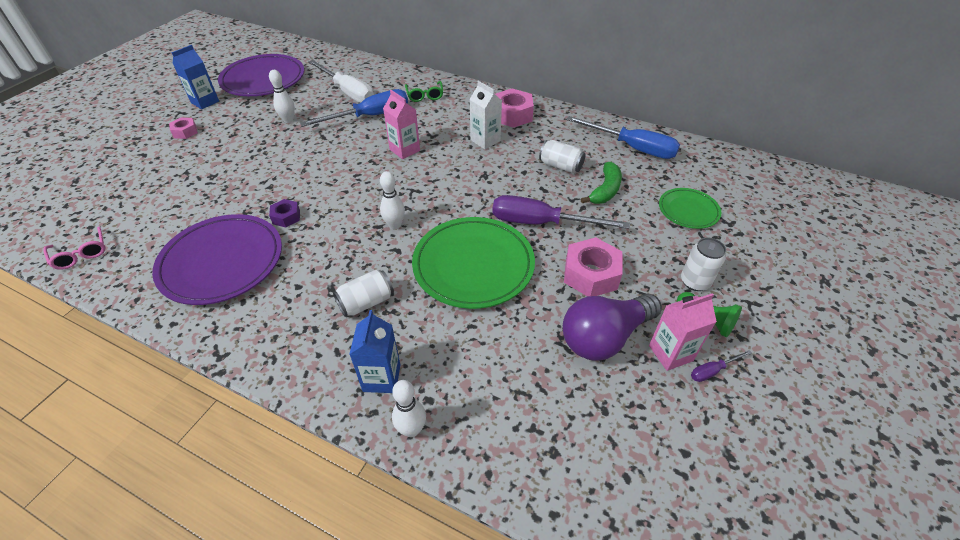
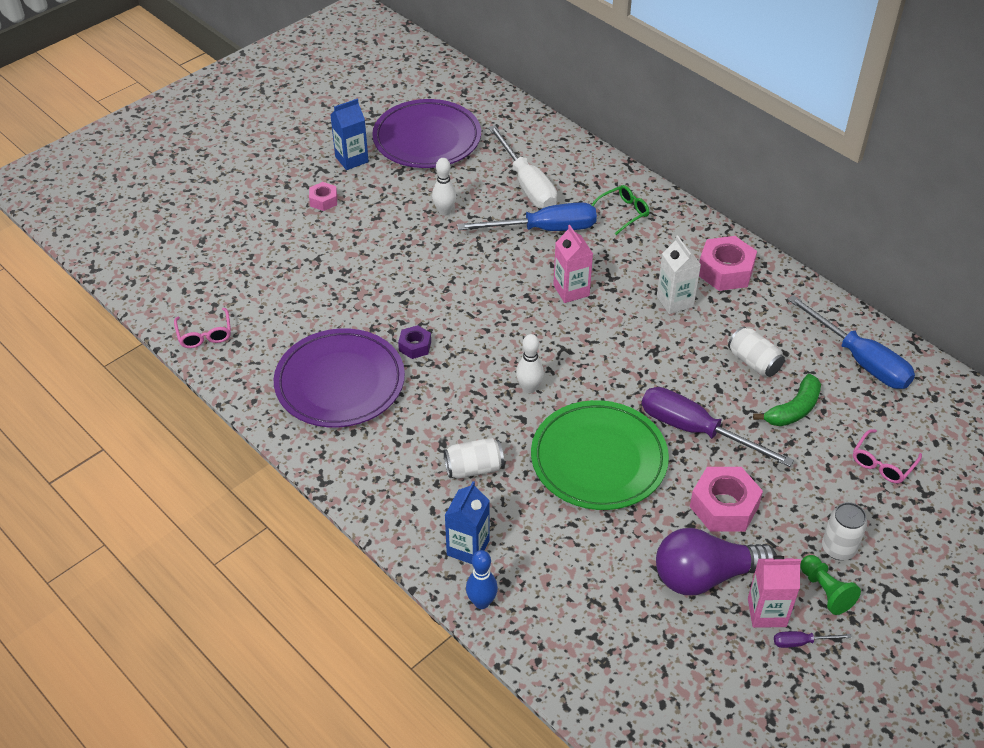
camera: 20 degrees right, 0 degrees up
(411, 429) = (481, 602): white bowling pin -> blue bowling pin
(425, 95) = (623, 213): green glasses -> green glasses turned 135 degrees counterclockwise
(688, 210) = (882, 463): green plate -> pink glasses

